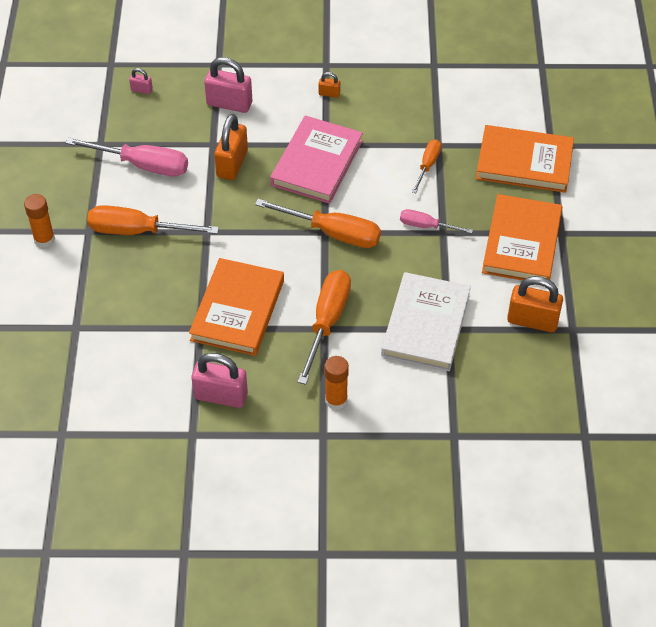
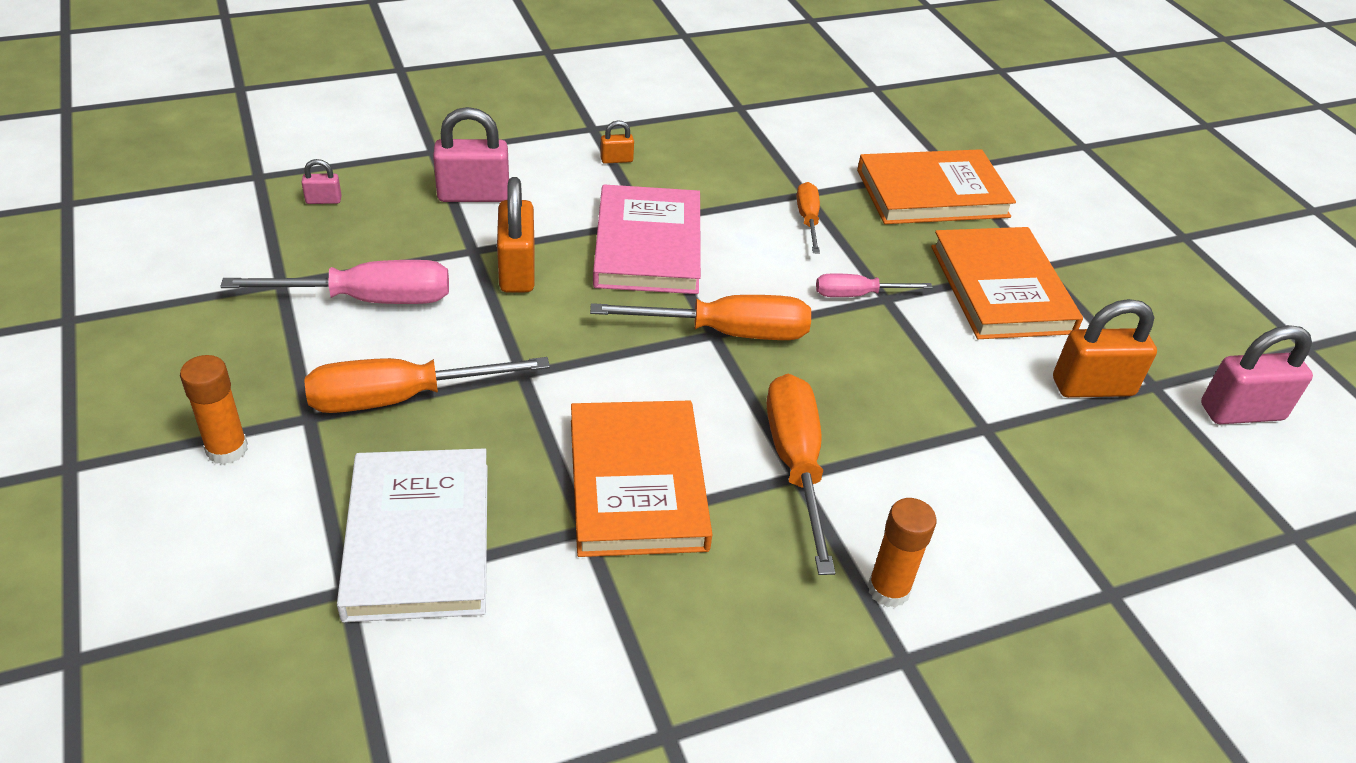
camera: 25 degrees left, 10 degrees down
(221, 396) = (684, 641): pink padlock -> pink padlock (1241, 412)
(426, 325) = (949, 430): white book -> white book (419, 539)

